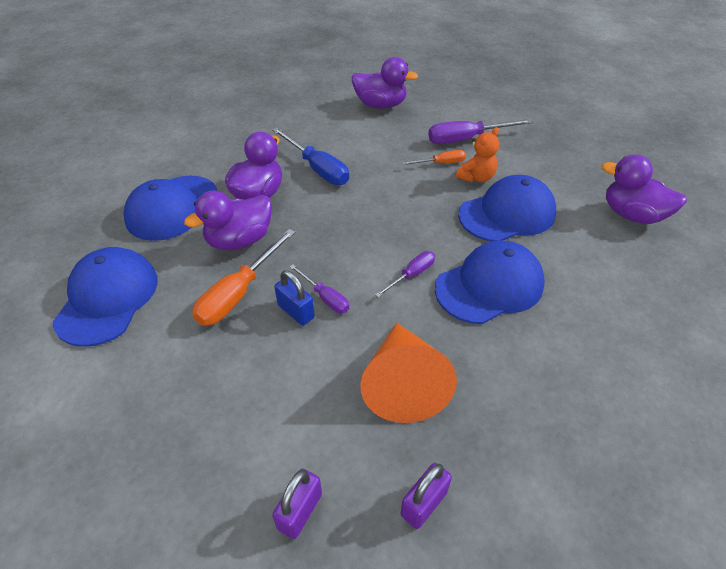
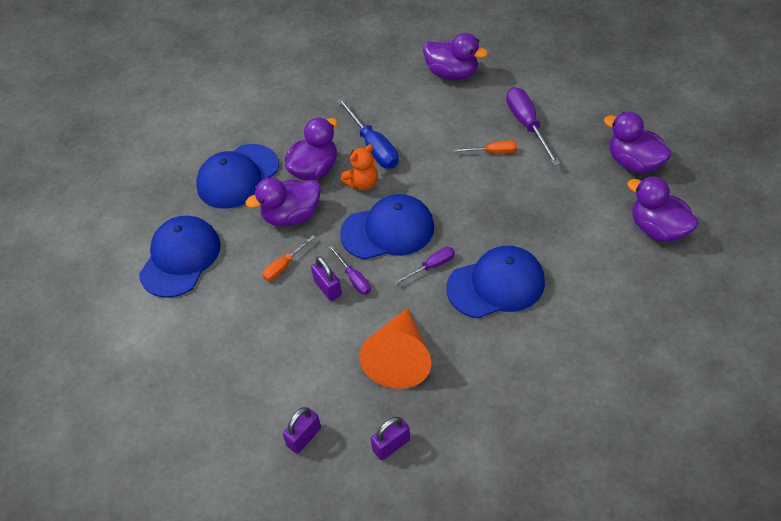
camera: 15 degrees right, 5 degrees up
(239, 293) = (284, 266): orange screwdriver -> orange screwdriver, size x0.57
(296, 311) = (328, 288): blue padlock -> purple padlock
(466, 139) = (527, 125): purple screwdriver -> purple screwdriver turned 75 degrees clockwise
(476, 177) = (522, 171): orange teddy bear -> orange teddy bear (362, 183)
(507, 214) = (537, 215): blue cap -> blue cap (388, 230)
(580, 161) = (634, 163): none -> purple duck

